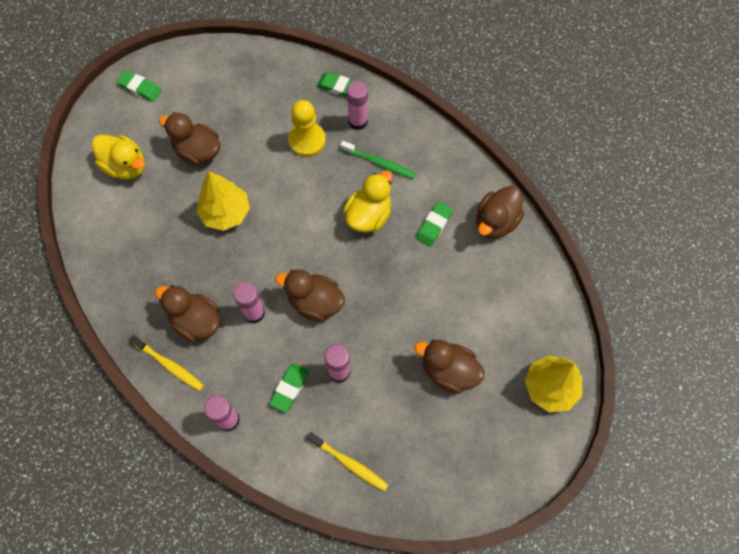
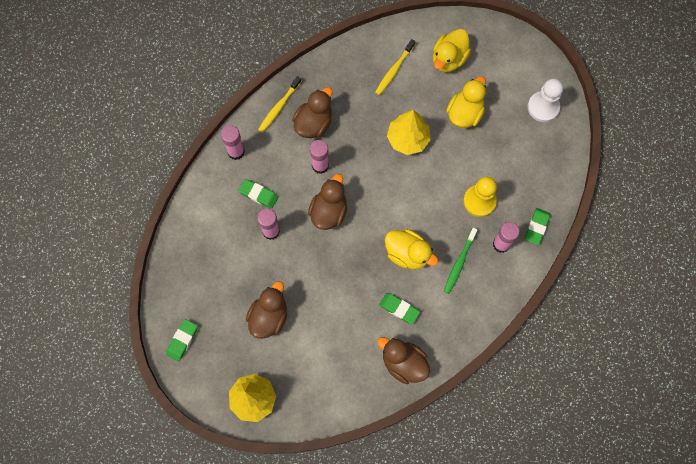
camera: 90 degrees right, 5 degrees up
(140, 88) = (525, 62): green eraser -> green eraser (182, 340)
(197, 74) = (543, 107): none -> white pawn
(197, 152) = (465, 113): brown duck -> yellow duck
(349, 463) = (199, 239): yellow toothbrush -> yellow toothbrush (394, 70)

